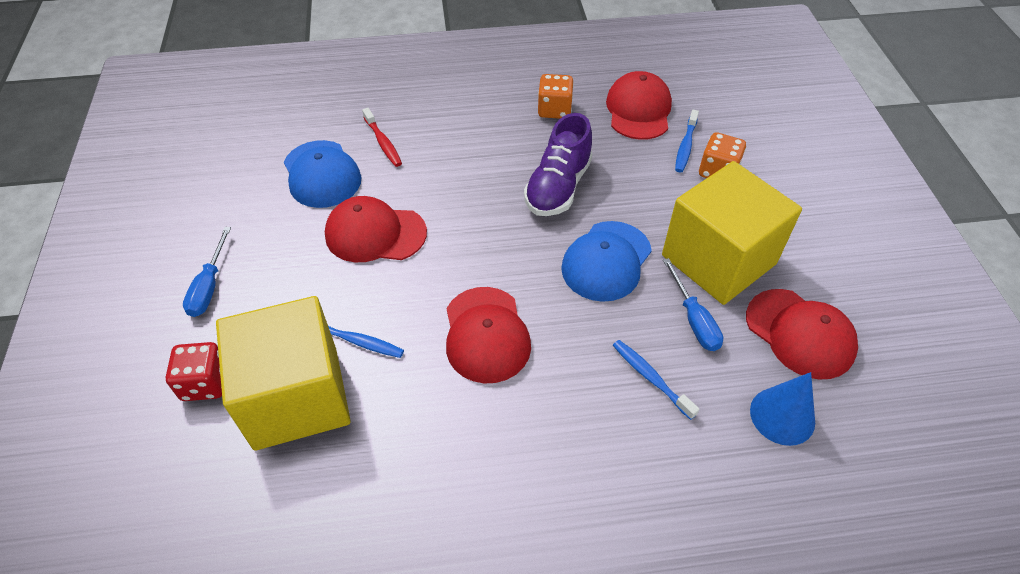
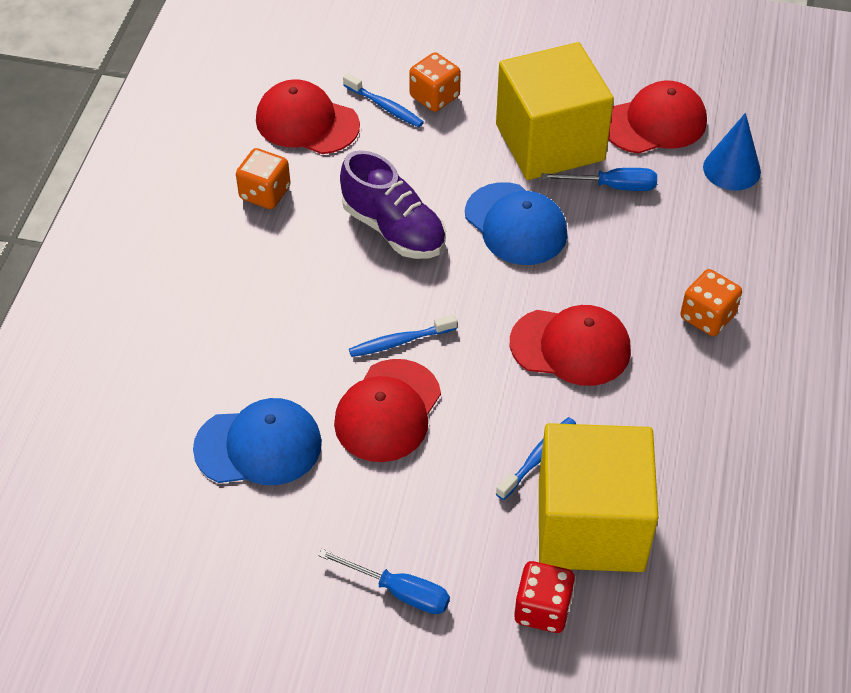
camera: 70 degrees left, 0 degrees up
(383, 142) = (233, 371): red toothbrush -> none
(570, 437) = (707, 317): none -> orange dice
(650, 378) = (665, 240): blue toothbrush -> blue toothbrush (400, 342)

